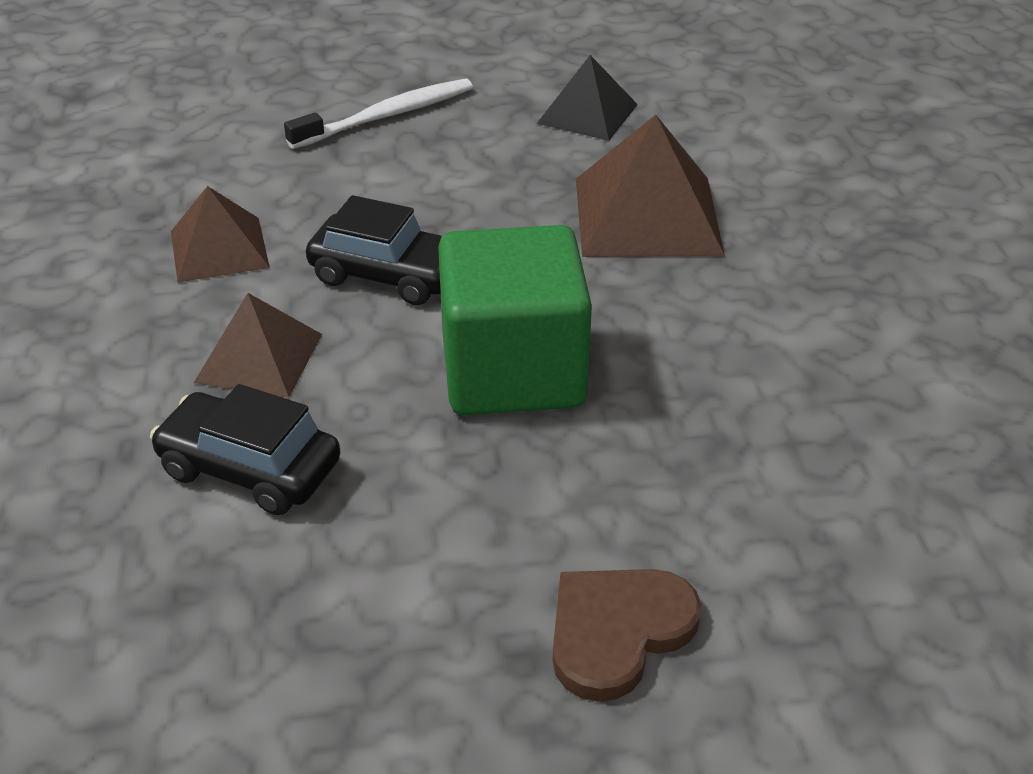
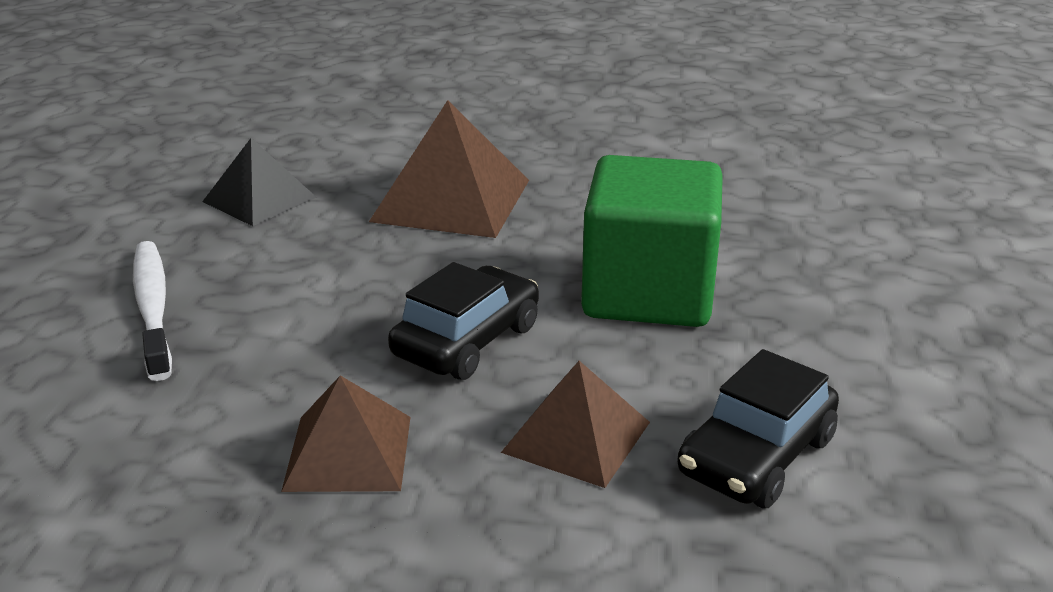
camera: 75 degrees left, 10 degrees down
(617, 631) = (957, 293): brown heart -> none

